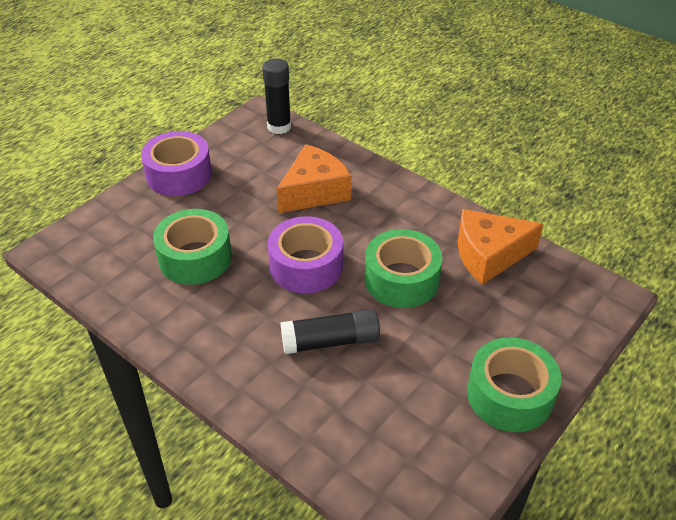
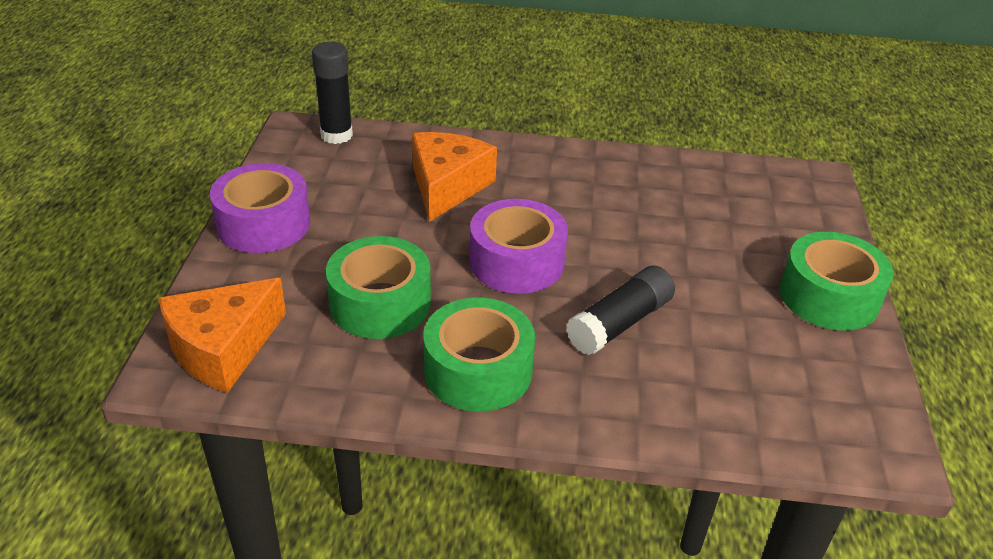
camera: 35 degrees left, 5 degrees down
(401, 279) = (626, 236): green tape -> green tape (478, 370)
(489, 255) = (682, 183): orange cheese -> orange cheese (222, 348)

